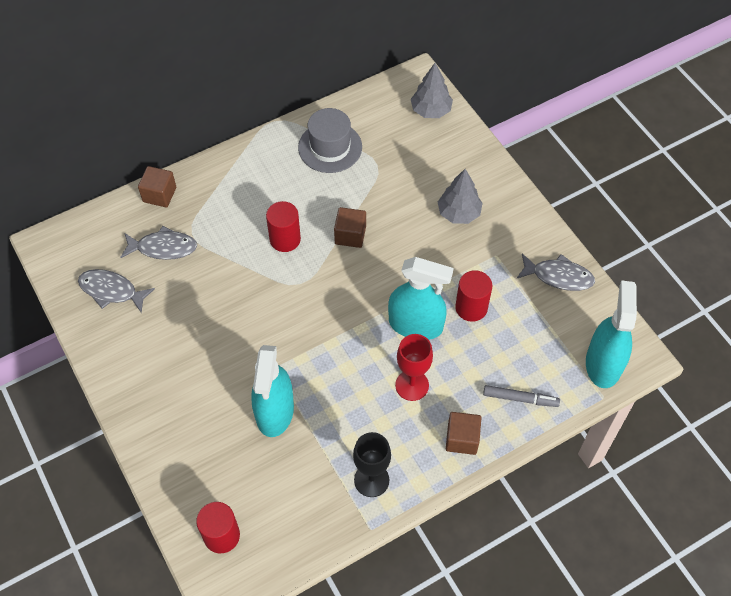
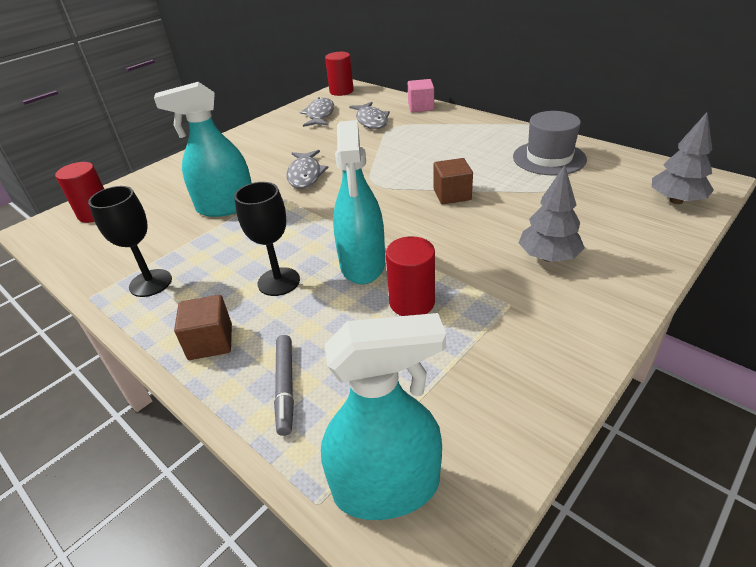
camera: 75 degrees right, 20 degrees down
(159, 194) = (421, 107): brown cube -> pink cube
(285, 239) = (419, 164): red cylinder -> red cylinder (341, 91)
(412, 385) = (278, 282): red goblet -> black goblet
(558, 276) = (524, 381): grey fish -> grey fish (305, 175)

